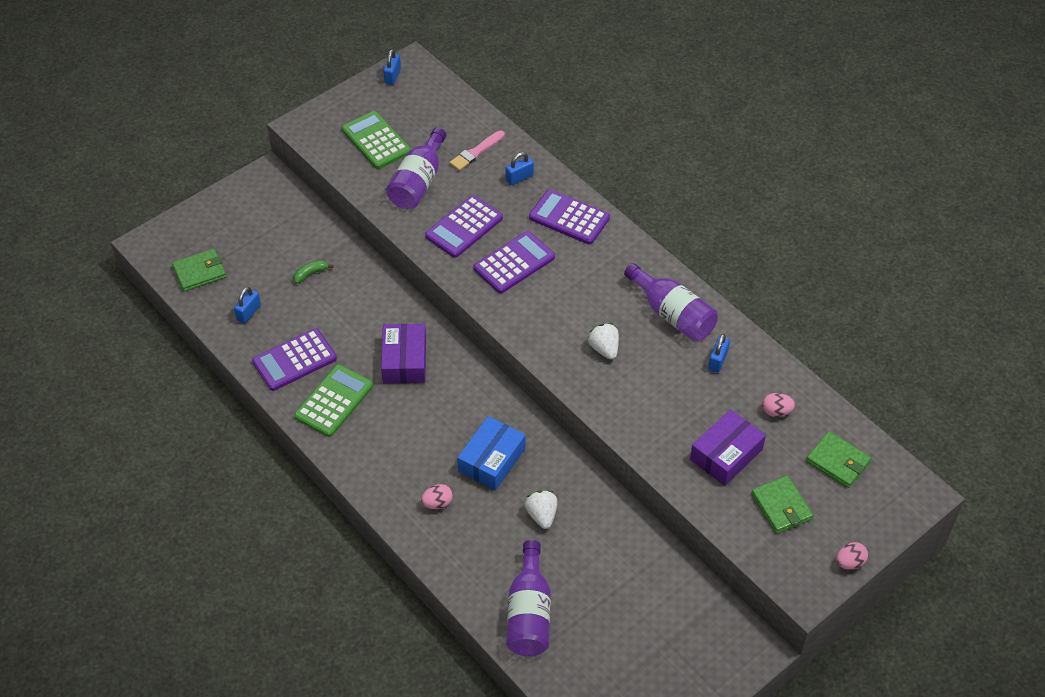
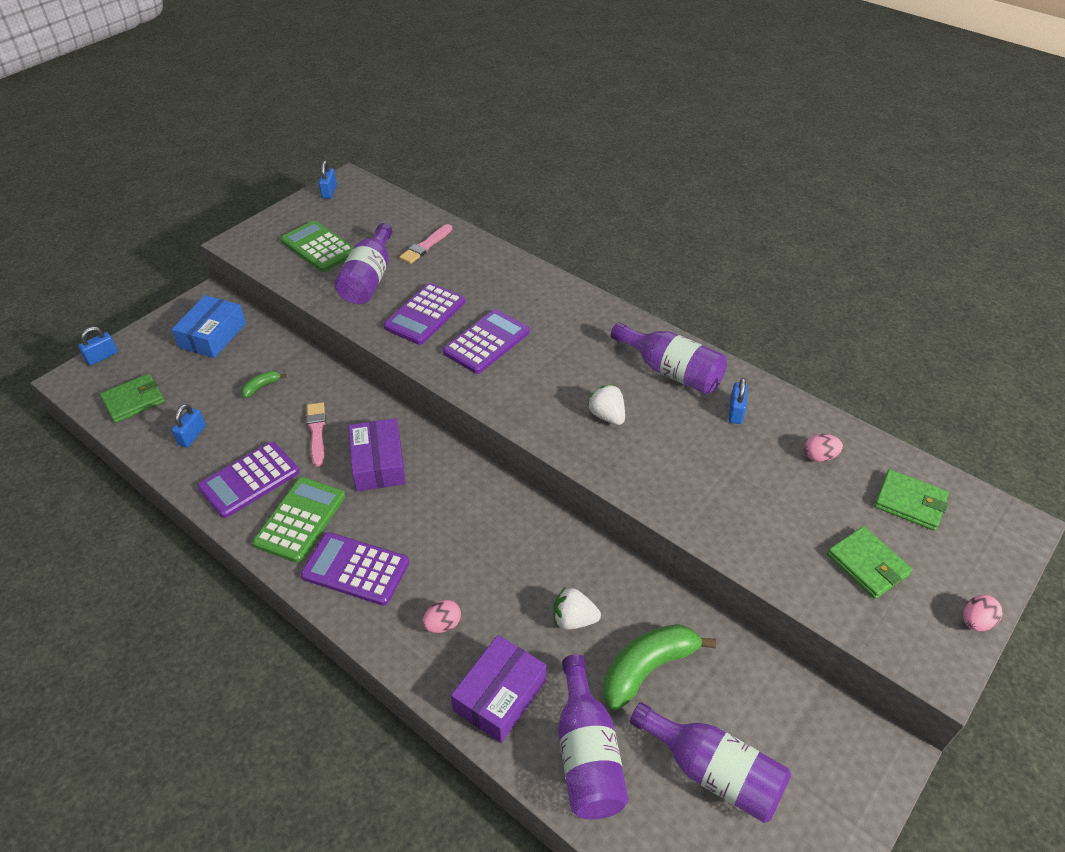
camera: 10 degrees left, 5 degrees down
(355, 324) = (317, 432): none -> pink brush
(491, 460) = (499, 561): blue box -> blue box (213, 335)
(519, 178) = (475, 263): blue padlock -> blue padlock (102, 356)
(542, 515) = (573, 619): white strawberry -> white strawberry turned 60 degrees counterclockwise
(569, 218) = (535, 293): purple calculator -> purple calculator (355, 569)
(591, 561) = (648, 668): none -> green banana
(620, 640) = (713, 772): none -> purple bottle
(726, 454) = (781, 512): purple box -> purple box (500, 695)

